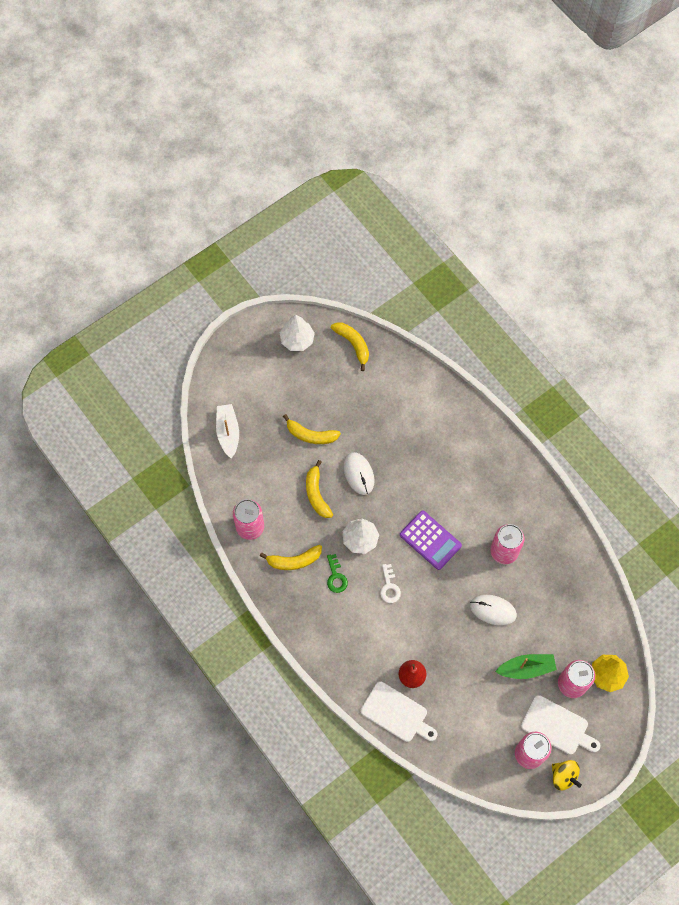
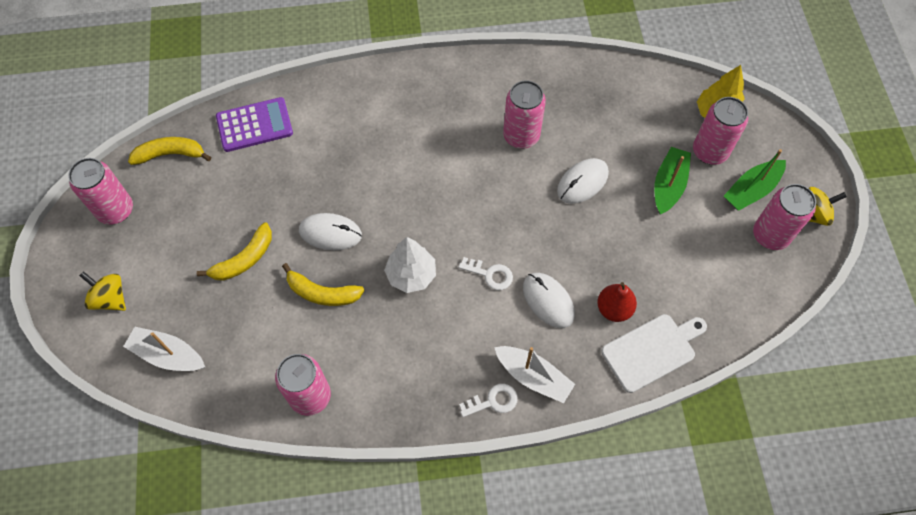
camera: 60 degrees left, 5 degrees down
(242, 377) = (110, 298): none -> yellow spinning top
(294, 560) = (389, 366): yellow banana -> none
(297, 340) = (115, 210): white tree -> pink can
(308, 633) = (493, 401): none -> white key
(336, 577) = (440, 328): green key -> none
(337, 649) = (533, 376): none -> white boat
(392, 632) = (548, 301): none -> white mouse
(430, 540) = (461, 201): purple calculator -> purple calculator (254, 125)
(557, 726) = (751, 190): white cutting board -> green boat

